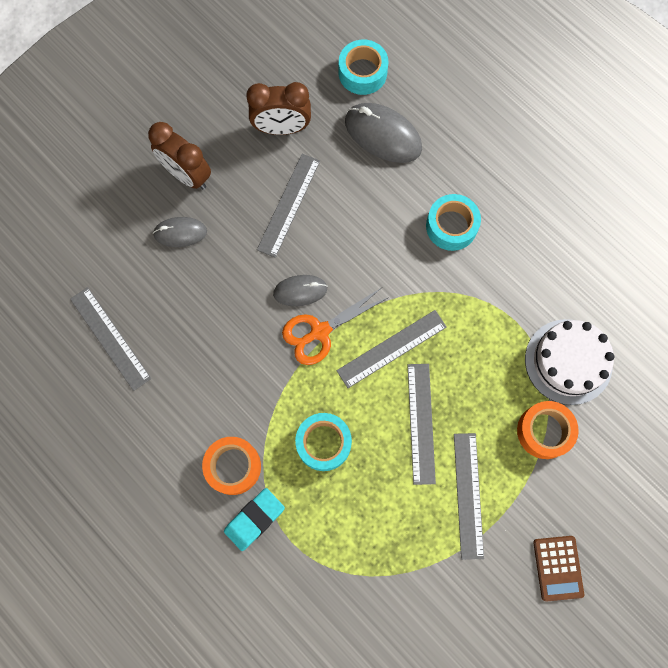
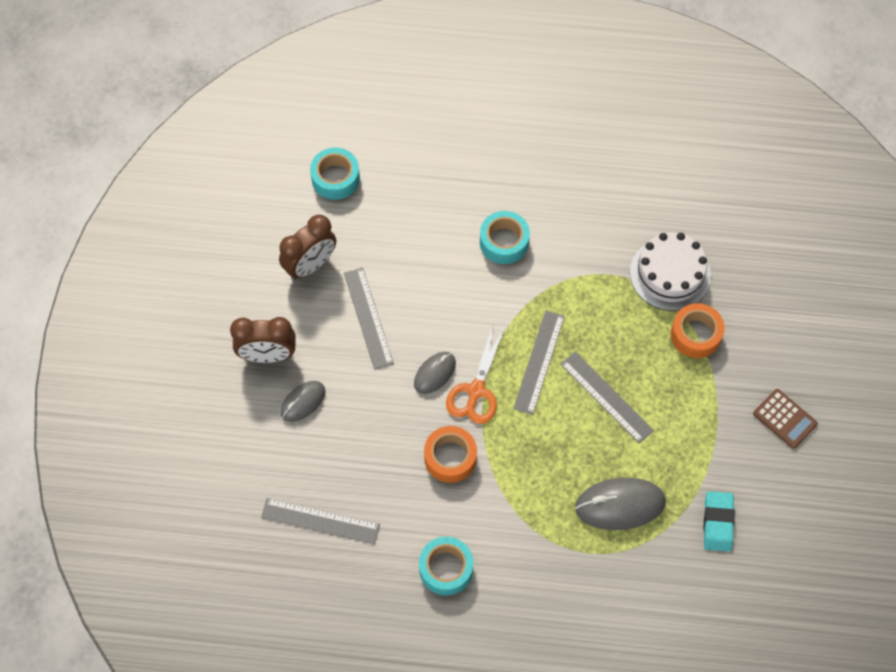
camera: 40 degrees left, 10 degrees down
(233, 466) = (500, 536): orange tape -> orange tape (450, 458)
(254, 519) = (549, 559): turquoise eraser -> turquoise eraser (718, 523)
(323, 443) = (550, 466): turquoise tape -> turquoise tape (446, 569)
(383, 135) = (393, 213): grey mouse -> grey mouse (620, 505)
(468, 495) = (682, 420): grey ruler -> none

